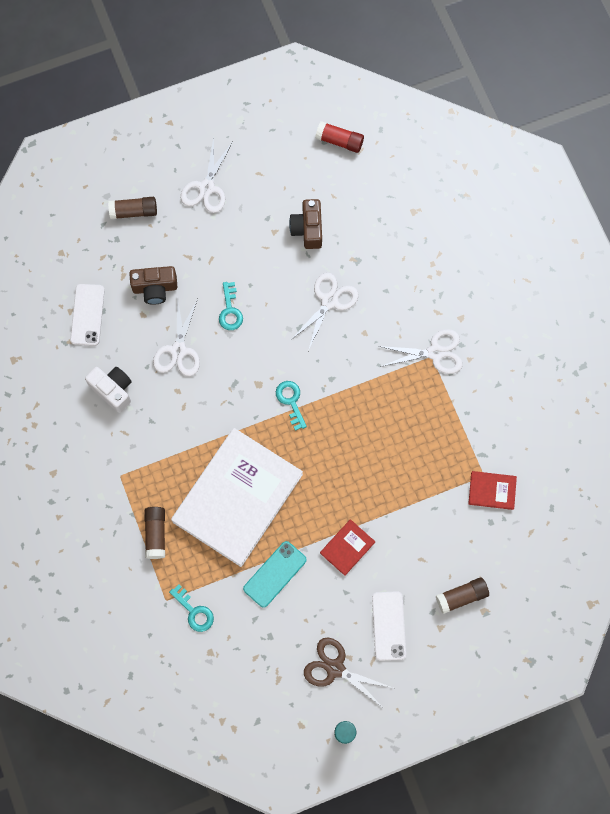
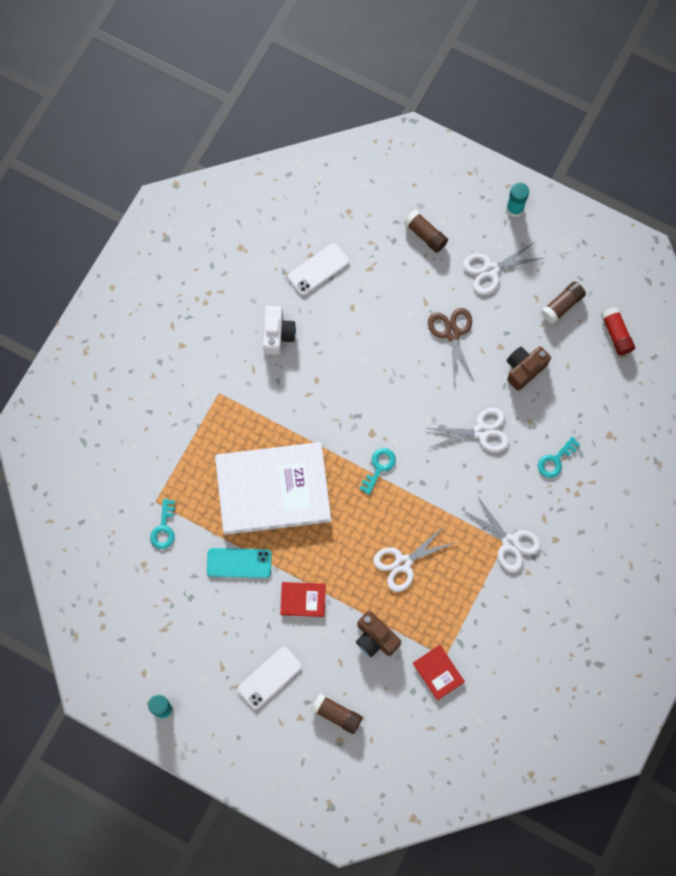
camera: 50 degrees right, 0 degrees up
(155, 288) = (380, 299): brown camera -> brown camera (375, 638)
(156, 534) = (197, 454): brown glue stick -> brown glue stick (562, 305)
(173, 129) = (515, 208): none -> turquoise glue stick
(178, 350) = (347, 355): white scissors -> white scissors (403, 563)
(230, 310) = (410, 366): turquoise key -> turquoise key (555, 460)
(335, 668) = (206, 664): brown scissors -> brown scissors (452, 333)

